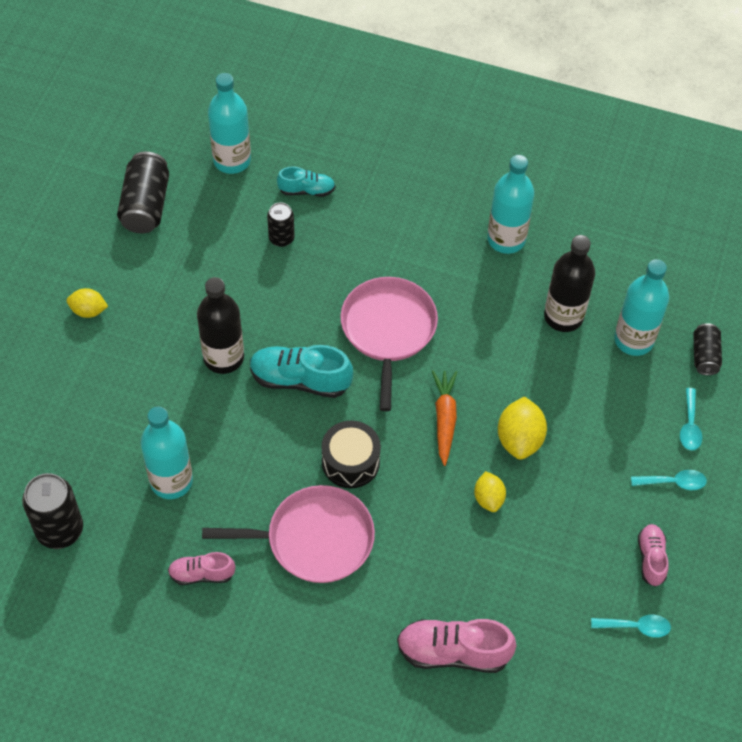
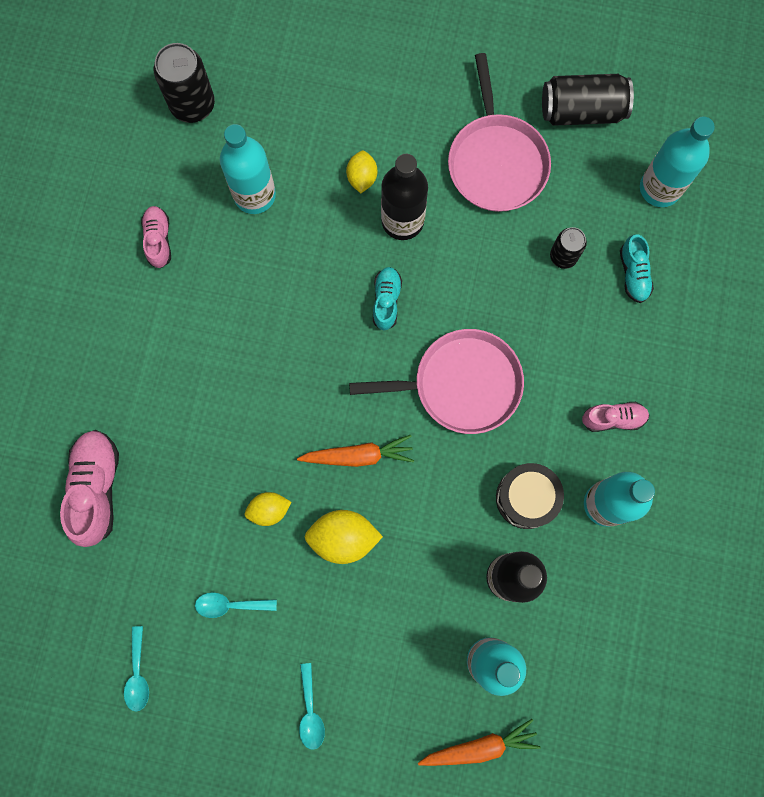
camera: 85 degrees right, 20 degrees up
(88, 311) = (439, 81): yellow lemon -> yellow lemon (362, 177)
(300, 380) = (386, 301): turquoise shoe -> turquoise shoe, size x0.59
(314, 539) = (205, 339): pink pan -> pink pan (496, 161)
(350, 462) = (296, 364): black drum -> black drum (526, 498)
(651, 558) = (216, 688): pink shoe -> pink shoe (613, 419)
(689, 426) = (384, 729): turquoise spoon -> turquoise spoon (230, 605)
(704, 356) = (480, 746): black can -> orange carrot

